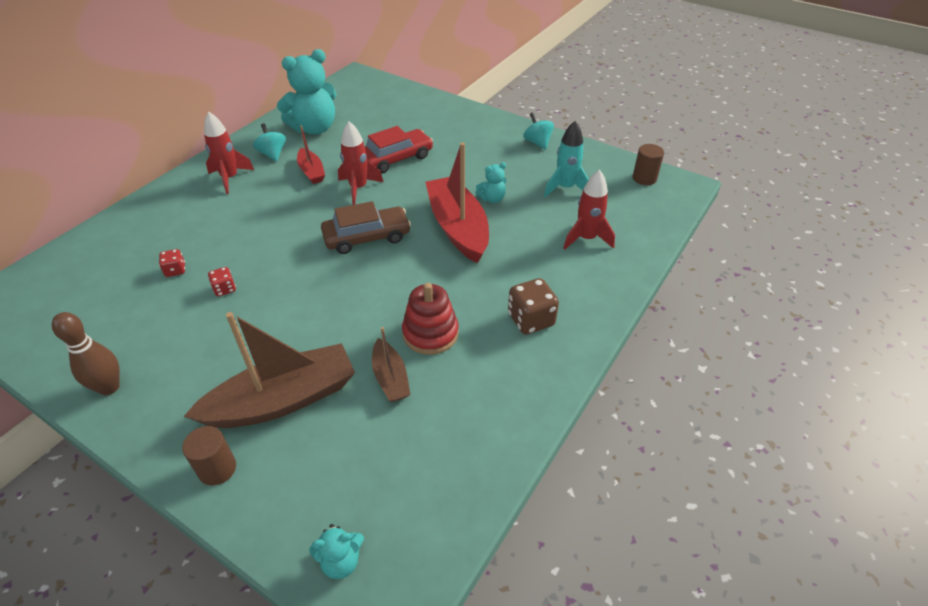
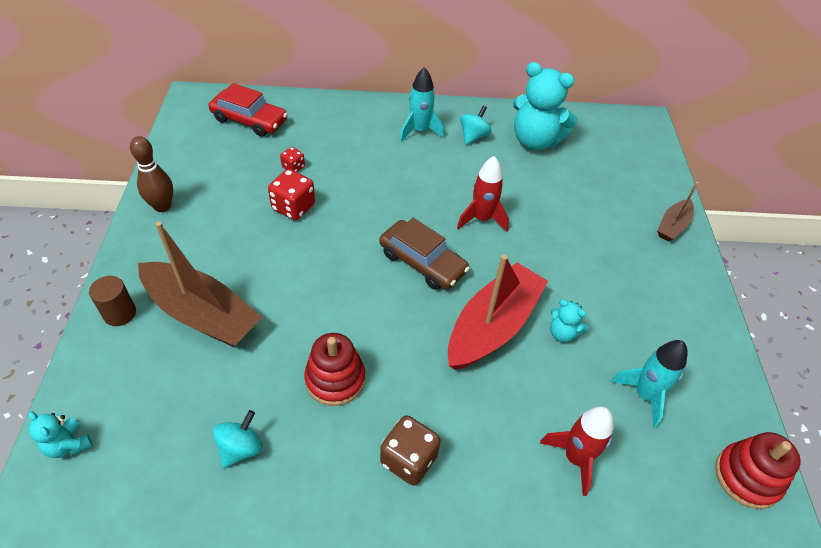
camera: 55 degrees right, 5 degrees up
(224, 289) = (293, 207): red dice -> red dice, size x1.80
(230, 178) = (419, 131): red rocket -> turquoise rocket
(311, 172) = (474, 174): red boat -> none
(390, 378) = (265, 377): brown boat -> brown boat (673, 226)
(396, 158) = (550, 221): red car -> red car (249, 120)
(537, 142) = (699, 328): turquoise spinning top -> turquoise spinning top (241, 448)
(644, 178) = (747, 477): brown cylinder -> red stacking toy

